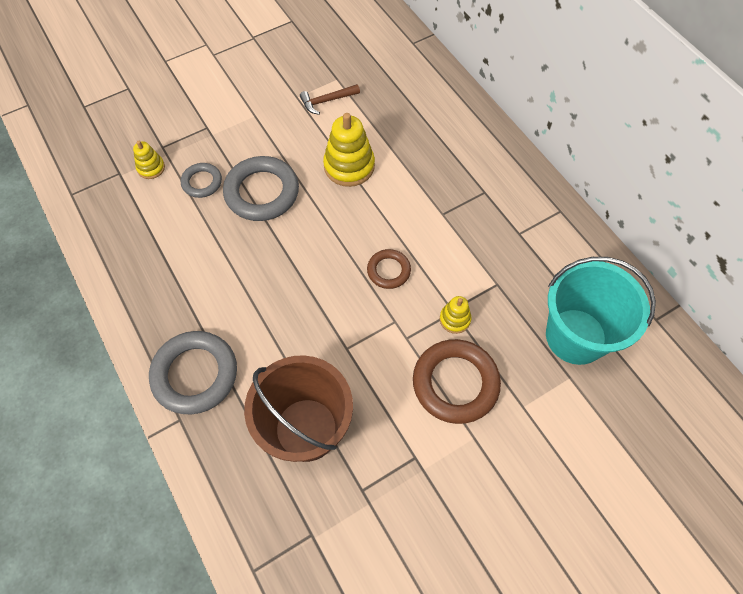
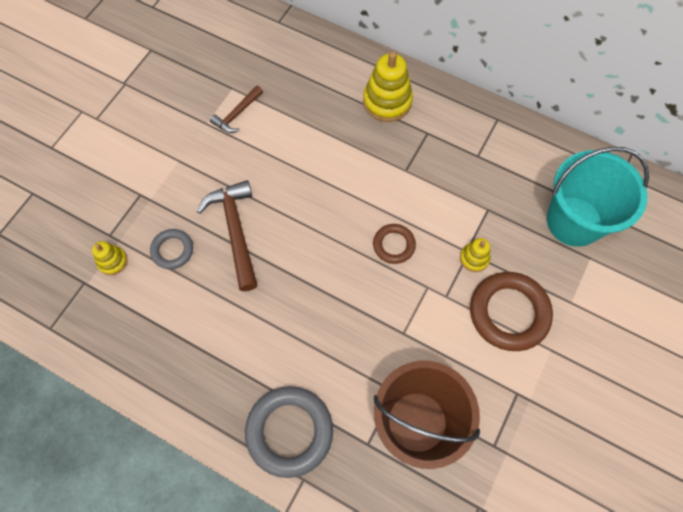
camera: 30 degrees left, 5 degrees up
(262, 192) = (235, 231): grey ring -> brown hammer
(349, 166) = (298, 167): yellow stacking toy -> yellow stacking toy (387, 101)

